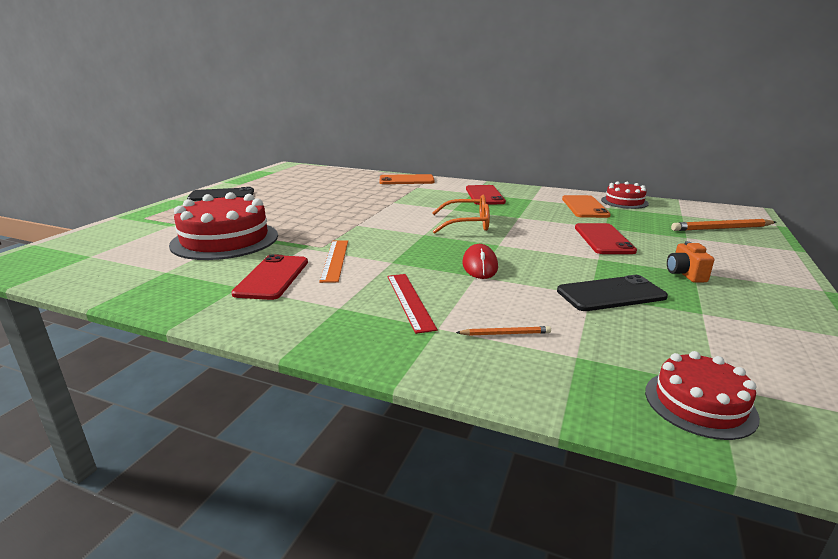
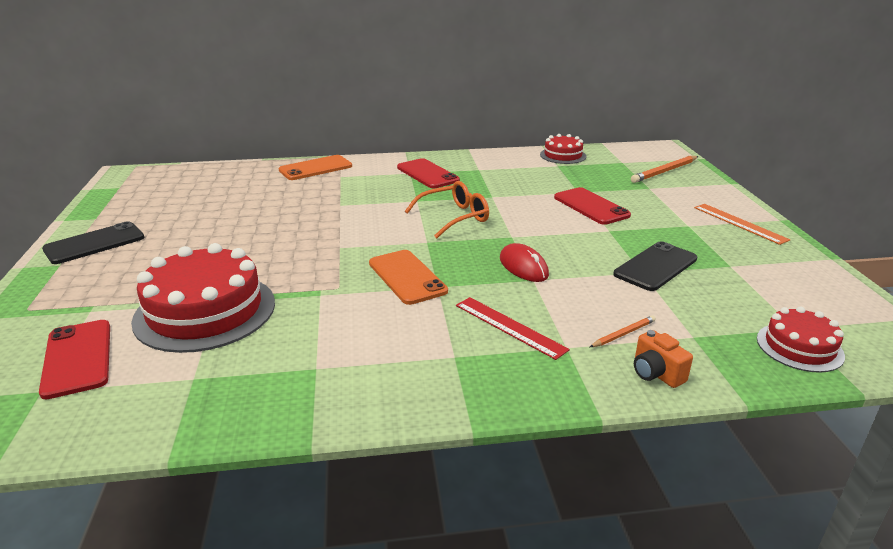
camera: 30 degrees left, 5 degrees up
(272, 277) = (338, 344): red phone -> red phone (78, 358)
(335, 260) = (376, 301): orange ruler -> orange ruler (739, 223)
(584, 207) = (536, 170): orange phone -> orange phone (407, 277)
(685, 274) = (685, 230): orange camera -> orange camera (656, 374)

